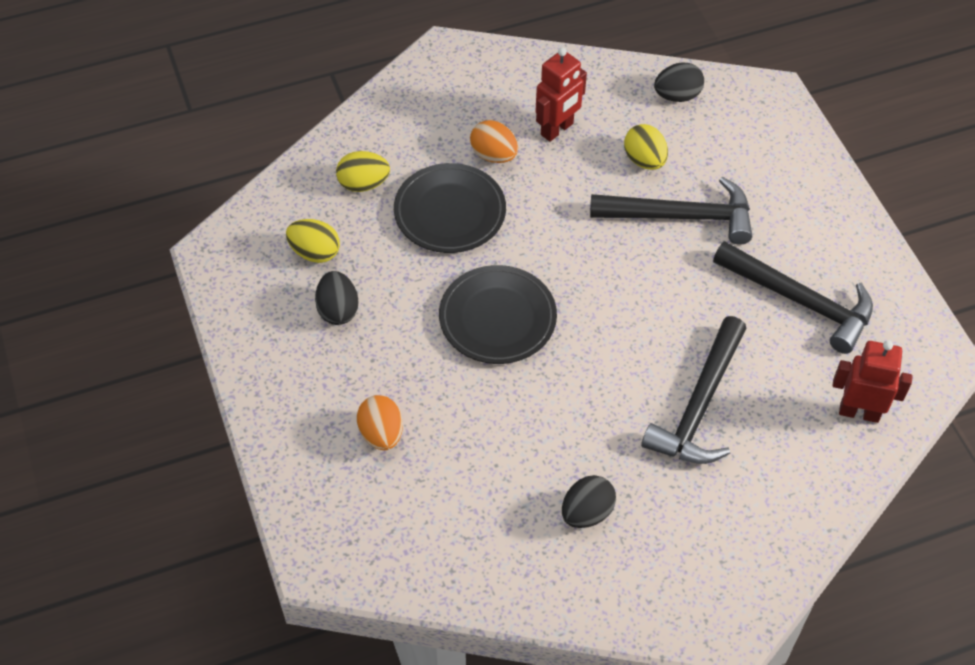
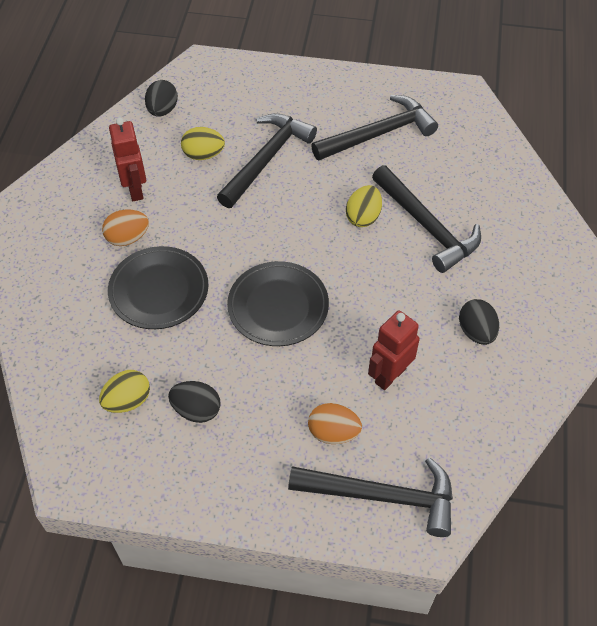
camera: 60 degrees left, 0 degrees up
(336, 507) = (382, 497): none -> black hammer
(363, 184) = (86, 335): yellow egg -> yellow egg (363, 217)
(859, 412) = (480, 149): red robot -> red robot (390, 375)

